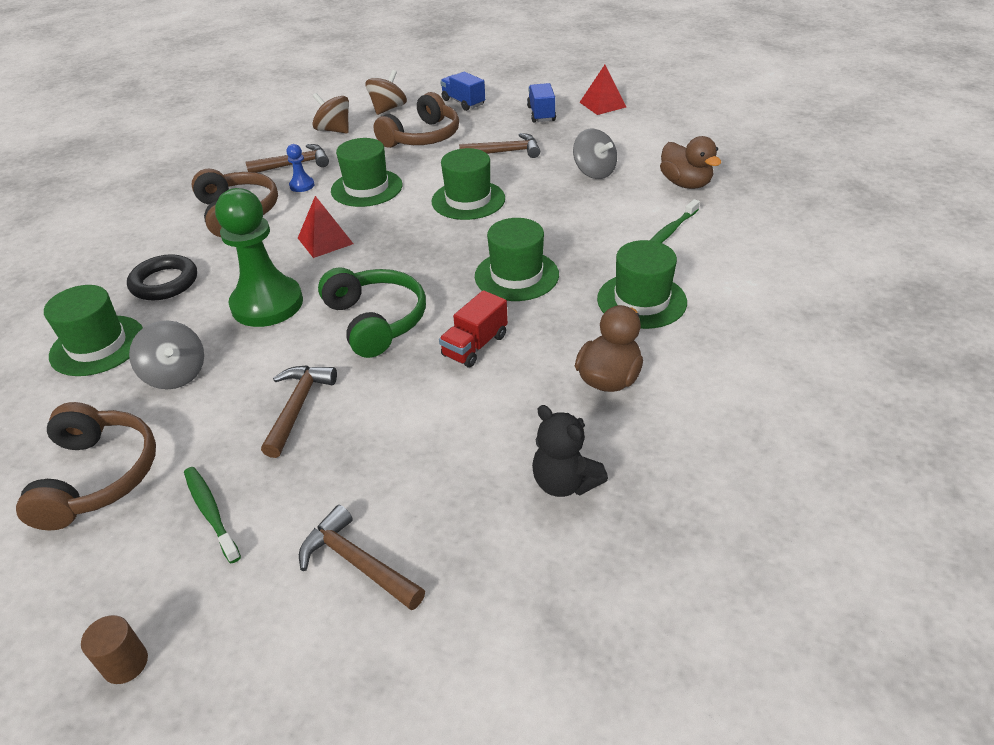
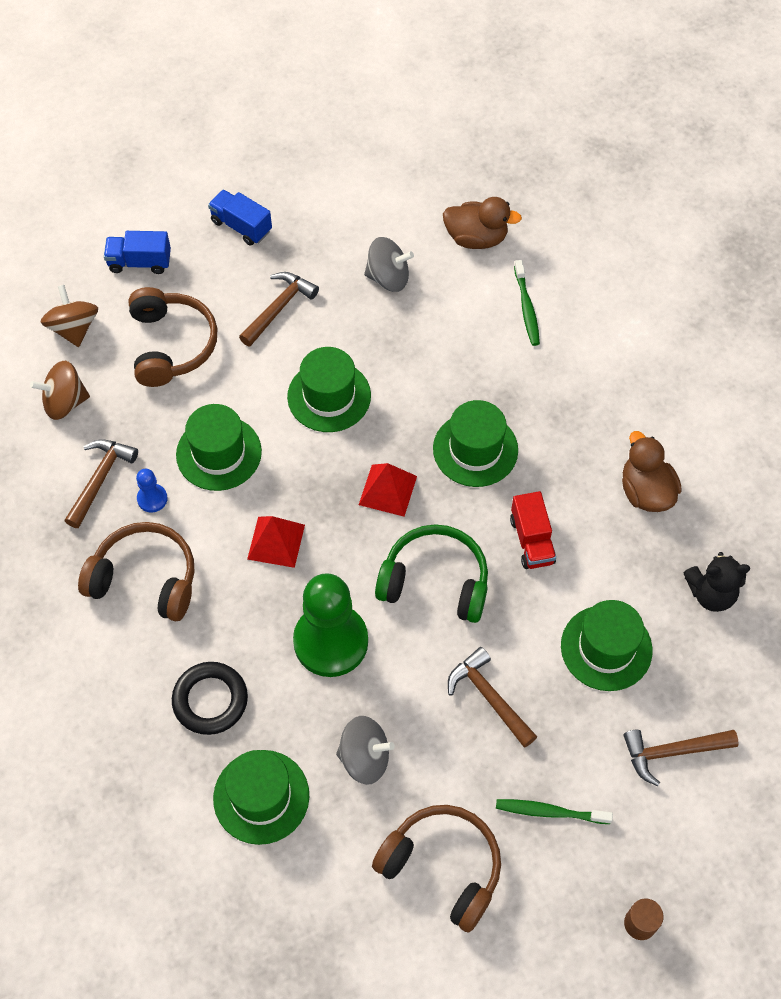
camera: 50 degrees left, 20 degrees up
(602, 104) = (281, 170): red pyramid -> red pyramid (387, 490)
(641, 300) = (587, 401): green hat -> green hat (606, 648)

